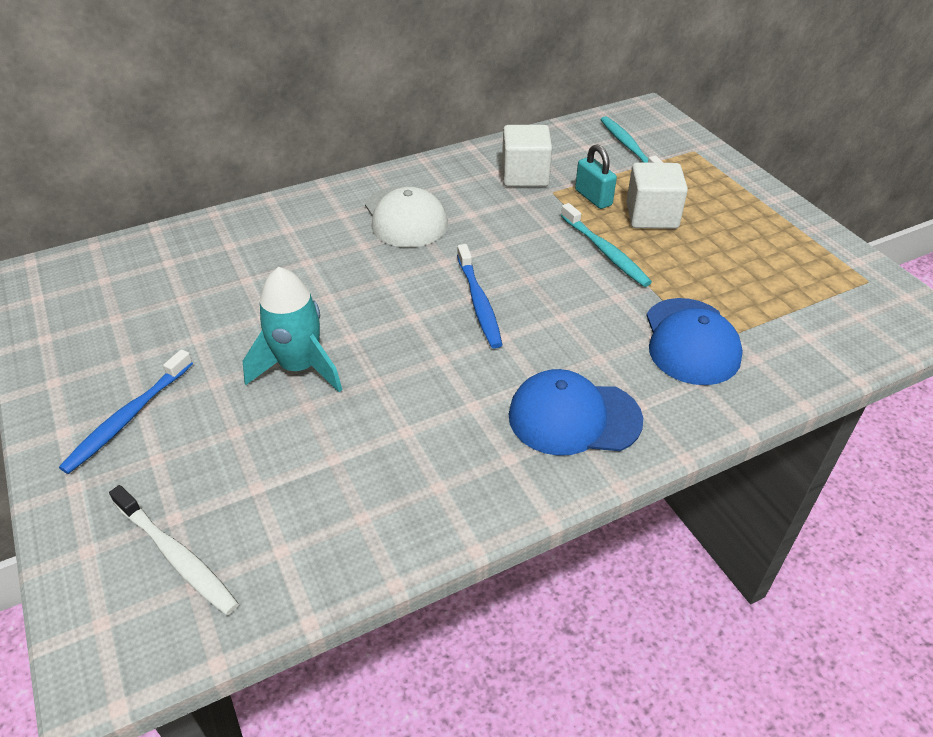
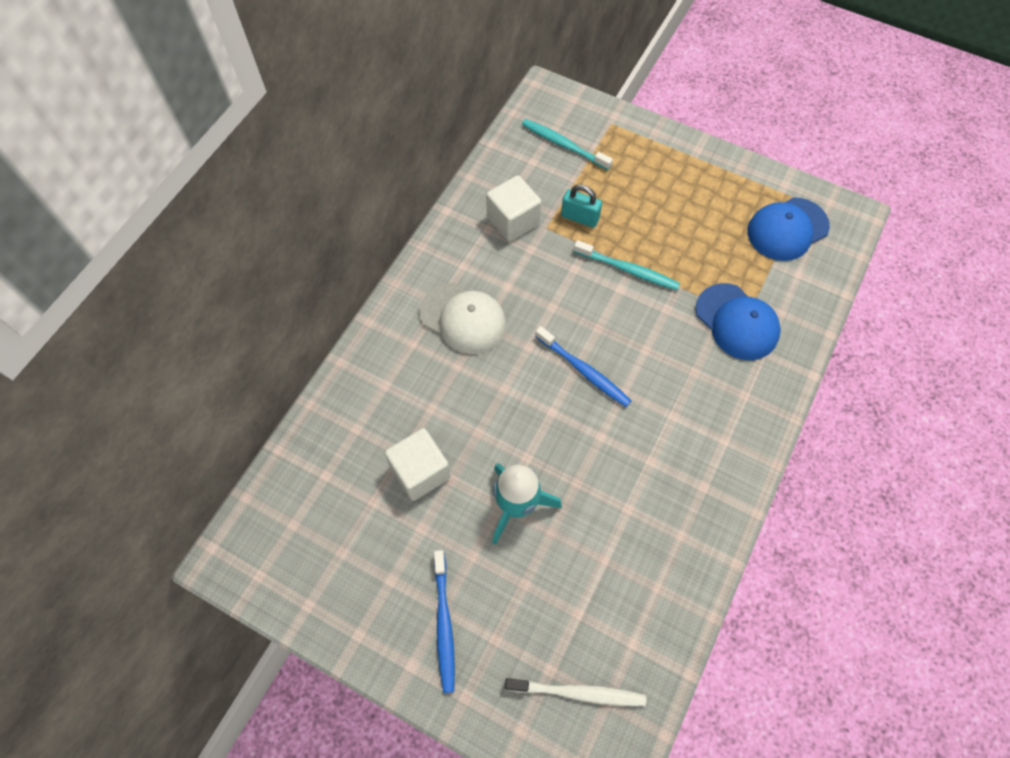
camera: 35 degrees left, 20 degrees up
(574, 417) = (715, 430): blue cap -> blue cap (787, 229)
(651, 216) = (632, 214): white cube -> white cube (420, 472)

